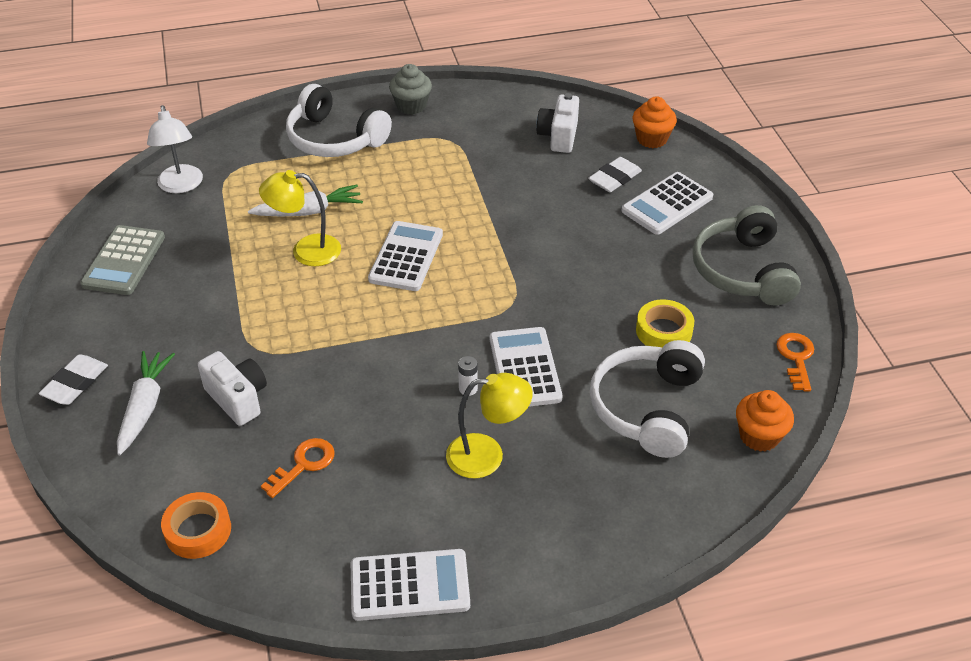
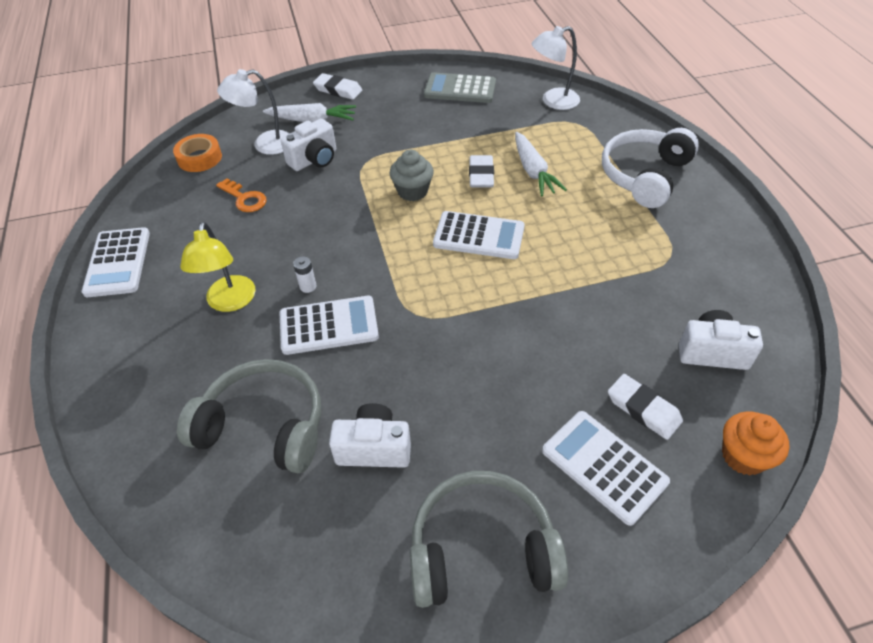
camera: 90 degrees right, 5 degrees up
(187, 455) = (265, 144): none -> white lamp
(306, 250) = (481, 175): yellow lamp -> white eraser
(411, 106) = (721, 223): grey cupcake -> grey cupcake (412, 191)
(647, 408) = (264, 426): white headphones -> grey headphones
(664, 331) = (374, 448): yellow tape -> white camera
(759, 436) = (205, 535): orange cupcake -> none
(796, 358) = (320, 598): orange key -> none

